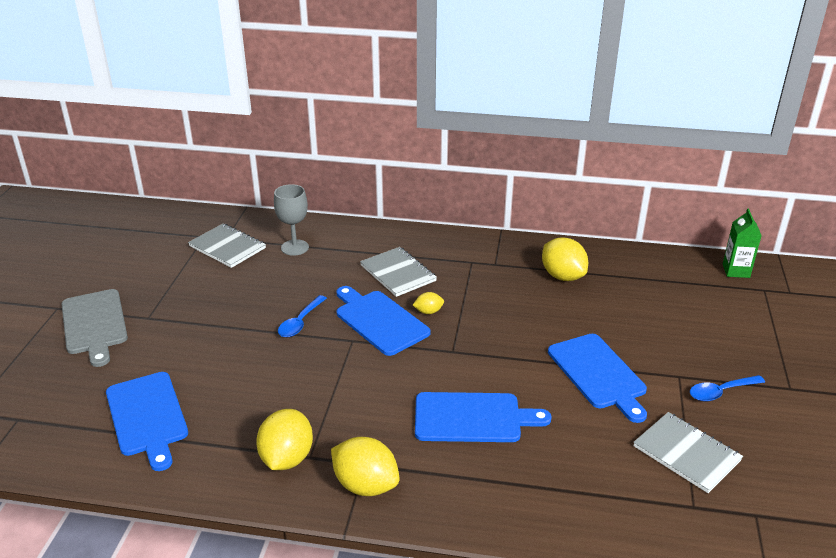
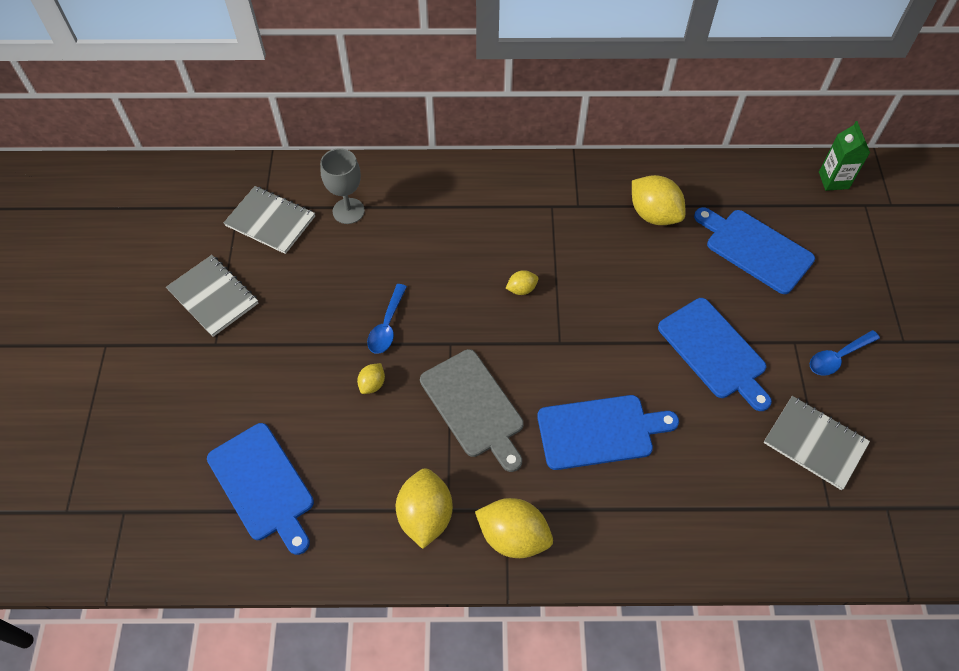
camera: 10 degrees left, 25 degrees up
(94, 324) = (158, 363): grey cutting board -> grey cutting board (474, 407)
(273, 359) = (372, 384): none -> yellow lemon
(379, 320) = (472, 310): blue cutting board -> blue cutting board (755, 249)
(398, 273) = (475, 235): grey notebook -> grey notebook (213, 297)

